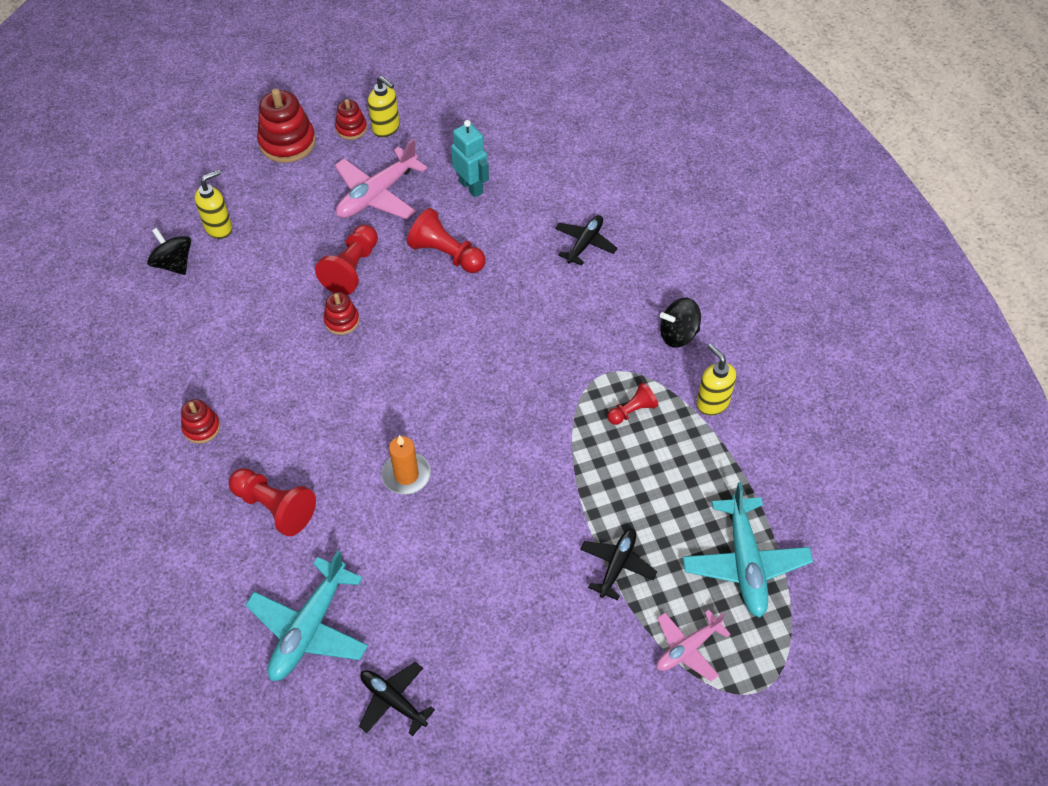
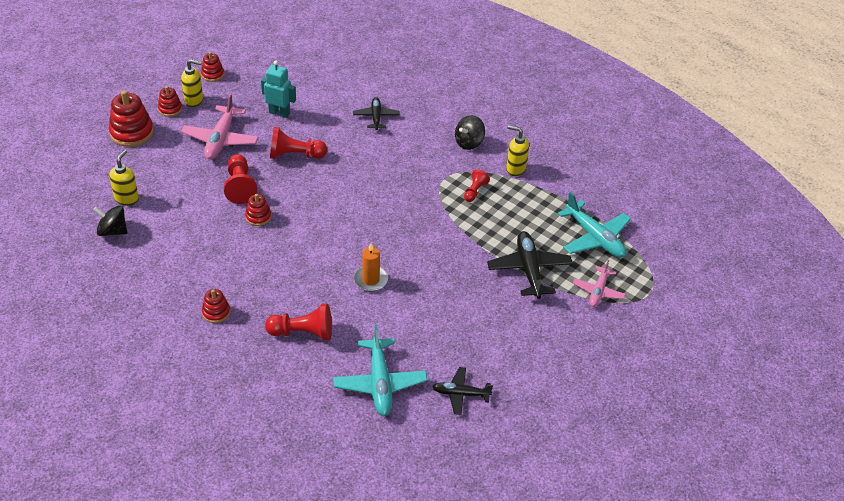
camera: 35 degrees left, 10 degrees down
(433, 101) = (212, 74): none -> red stacking toy
(617, 565) = (529, 270): black plane -> black plane, size x1.62

